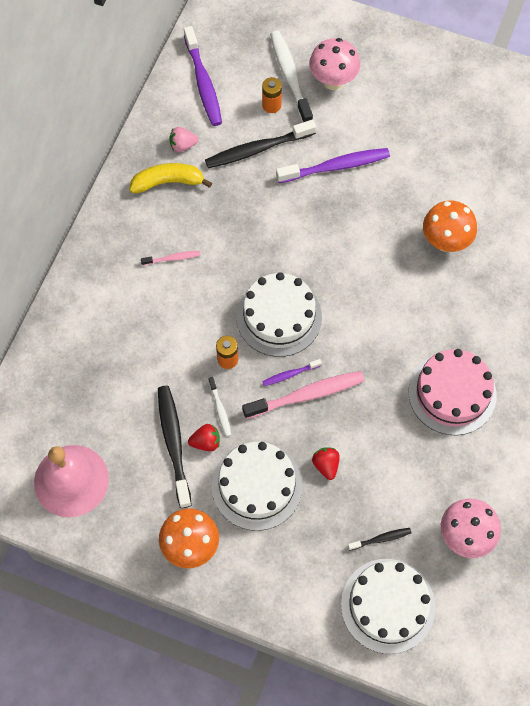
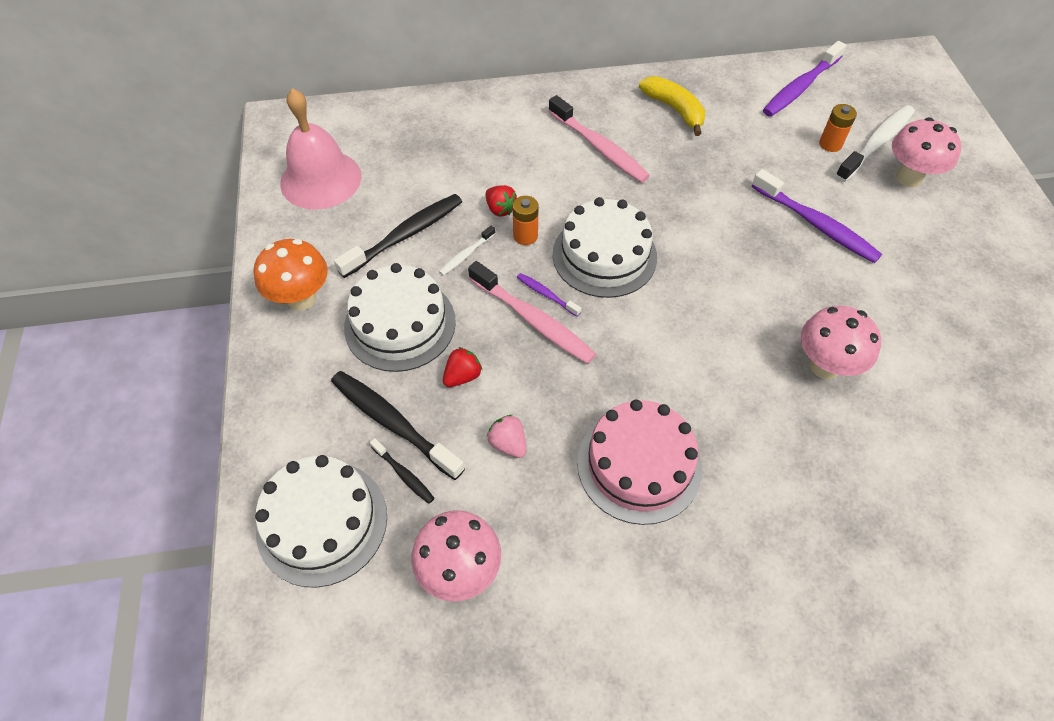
camera: 60 degrees right, 10 degrees down
(172, 258) = (599, 147): pink toothbrush -> pink toothbrush, size x2.02
(183, 145) = (722, 102): pink strawberry -> pink strawberry (508, 443)
(206, 442) = (422, 259): red strawberry -> red strawberry (500, 209)
(257, 149) = (772, 155): black toothbrush -> black toothbrush (393, 423)
(445, 241) = (825, 366): orange mushroom -> pink mushroom

